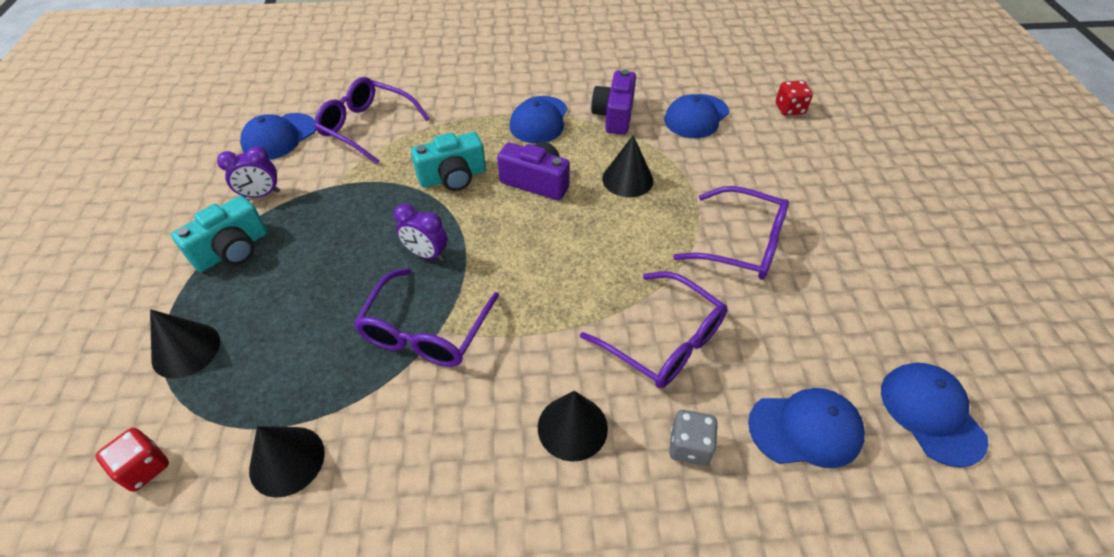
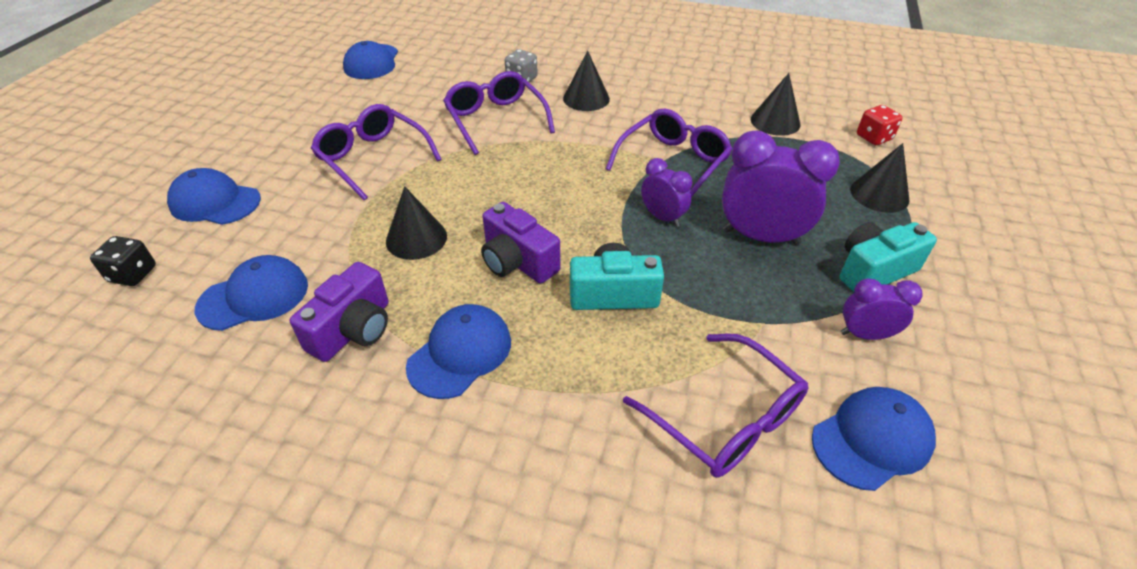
camera: 160 degrees left, 5 degrees down
(331, 258) = (760, 237): none -> purple clock
(789, 109) = (133, 274): red dice -> black dice
(805, 429) = (449, 71): blue cap -> blue cap (215, 202)

